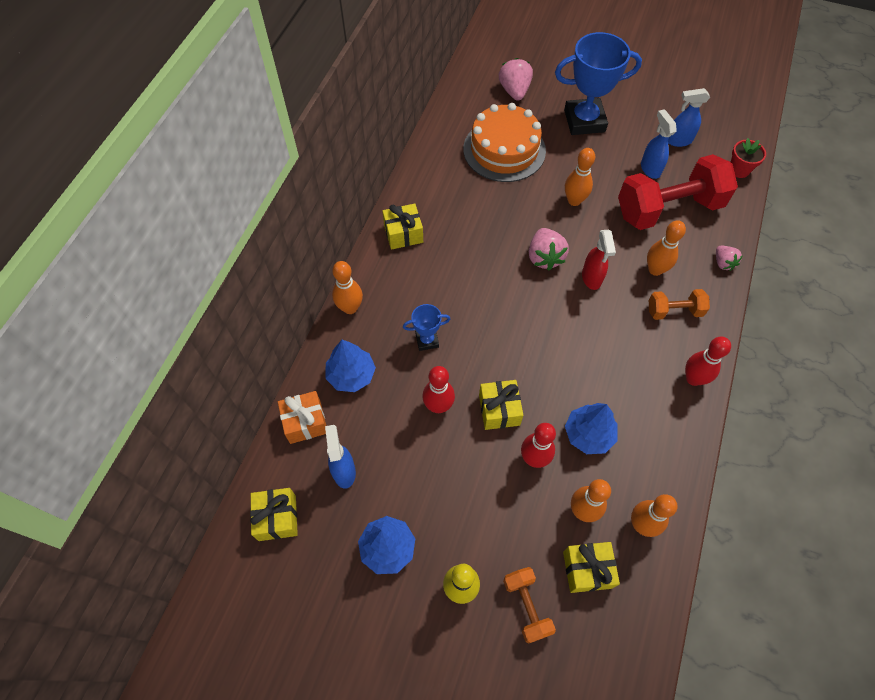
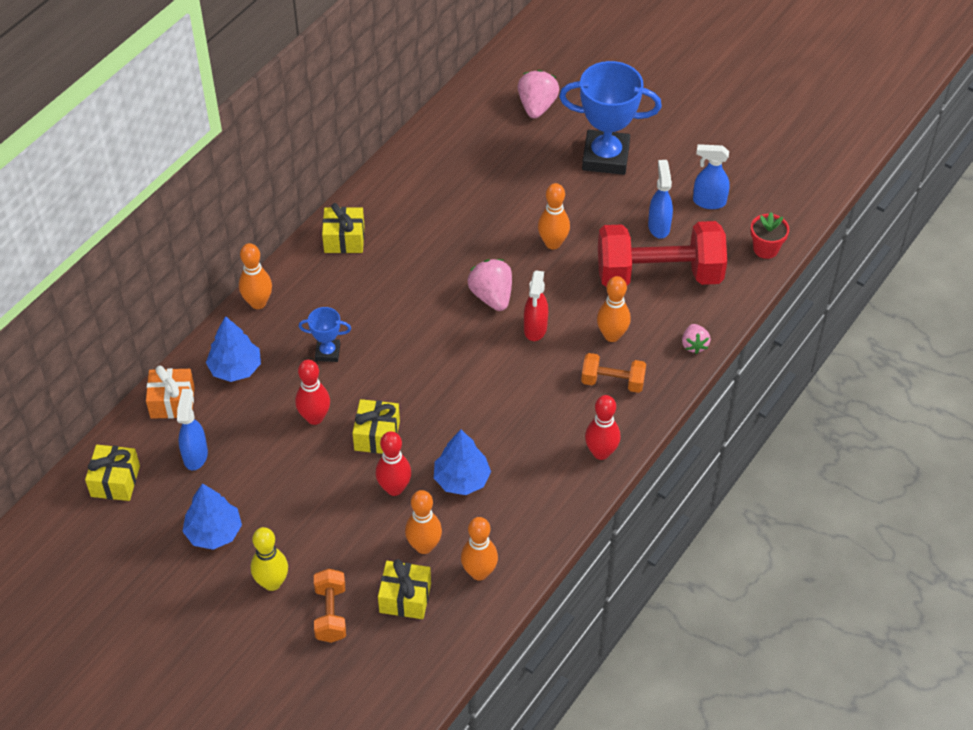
camera: 15 degrees right, 10 degrees down
(504, 150) = (496, 171): orange cake -> none
(544, 257) = (492, 296): pink strawberry -> pink strawberry turned 150 degrees clockwise

